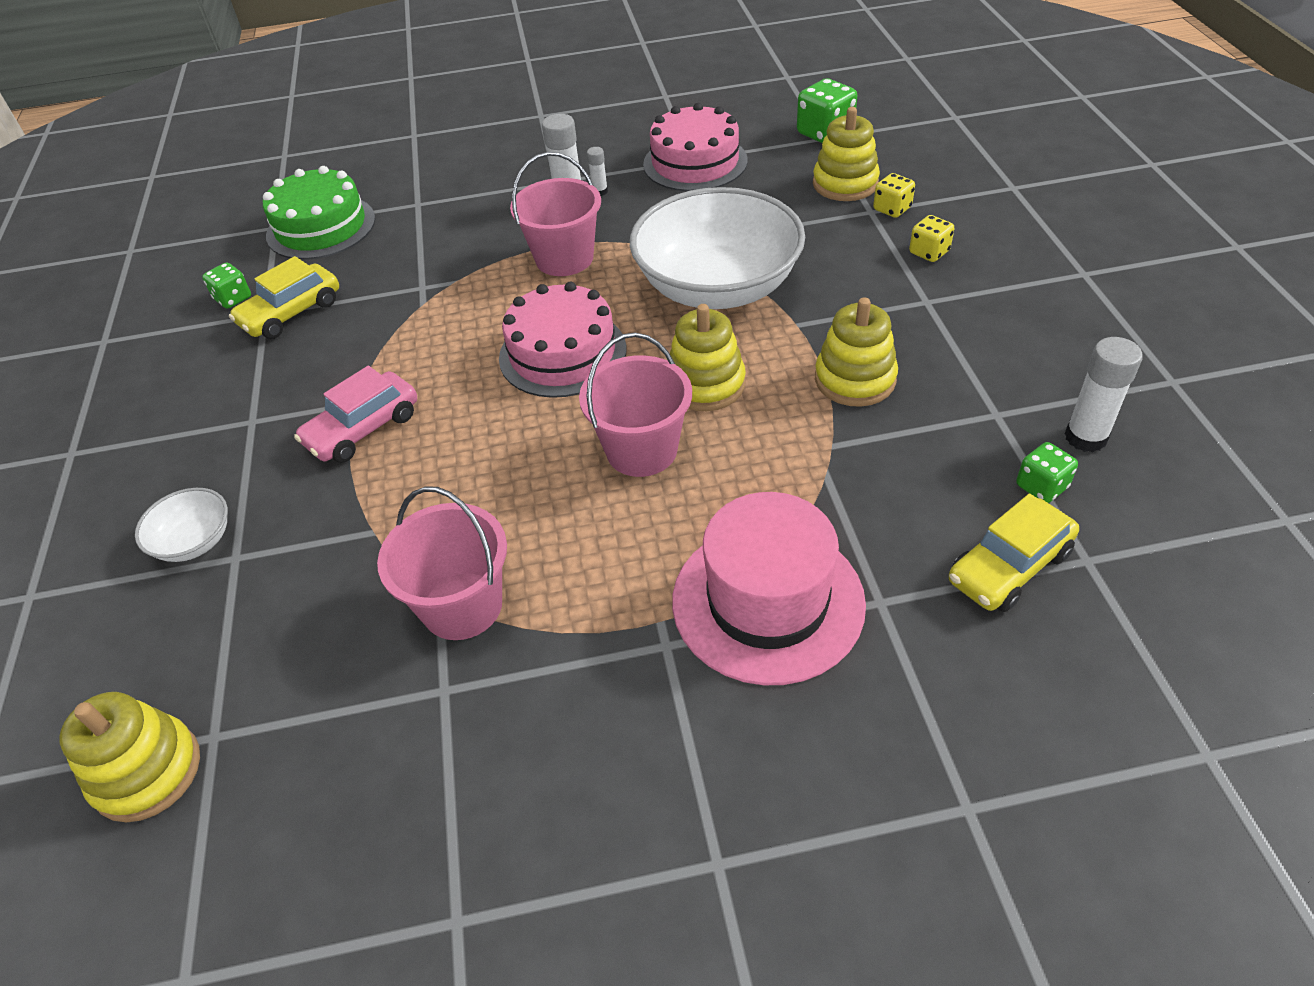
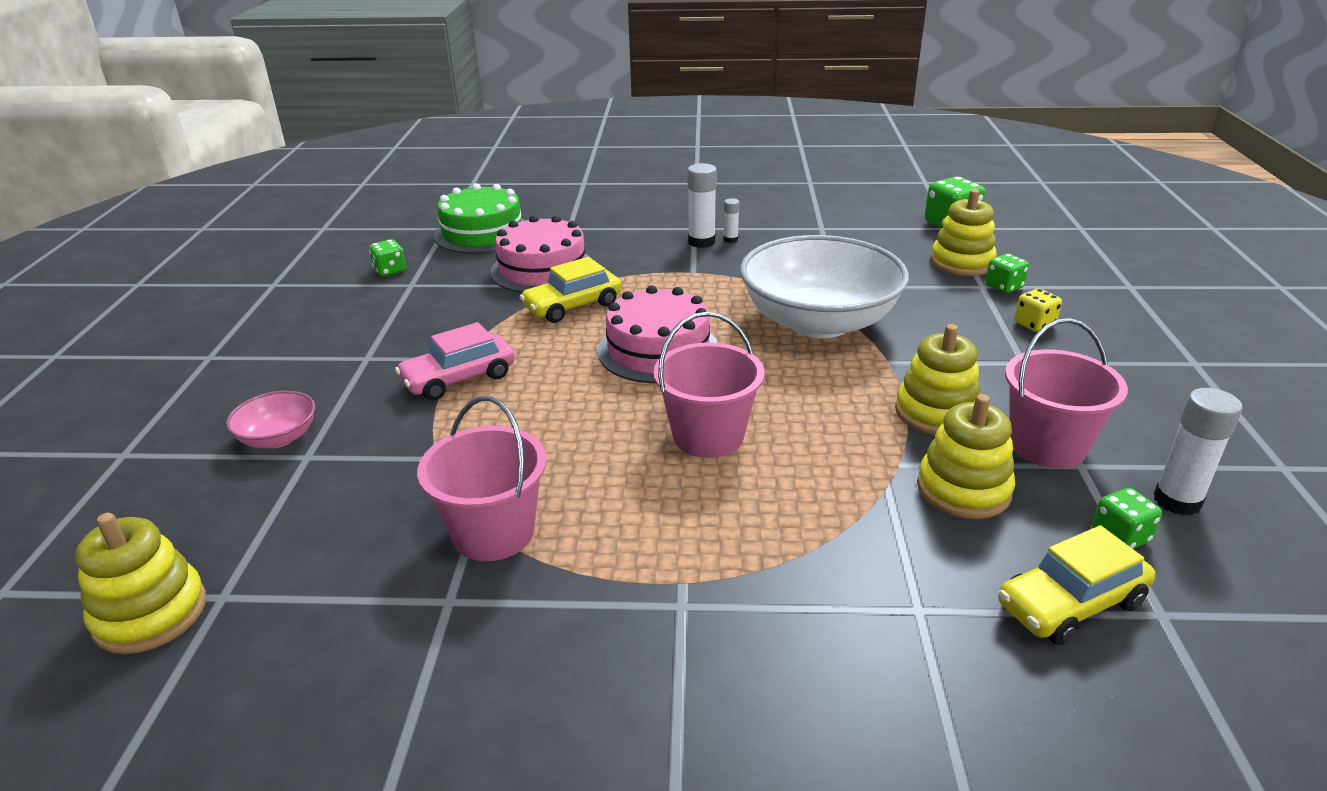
camera: 10 degrees right, 15 degrees down
(195, 541) = (278, 438): white bowl -> pink bowl
(291, 313) = (433, 287): yellow car -> yellow car (572, 306)
(564, 258) = (683, 282): pink bucket -> pink bucket (1047, 445)
(695, 162) = (823, 230): pink cake -> pink cake (542, 269)
(705, 384) = (785, 394): yellow stacking toy -> yellow stacking toy (963, 489)
(767, 602) = (798, 586): pink hat -> none
(892, 209) = (1004, 287): yellow dice -> green dice

